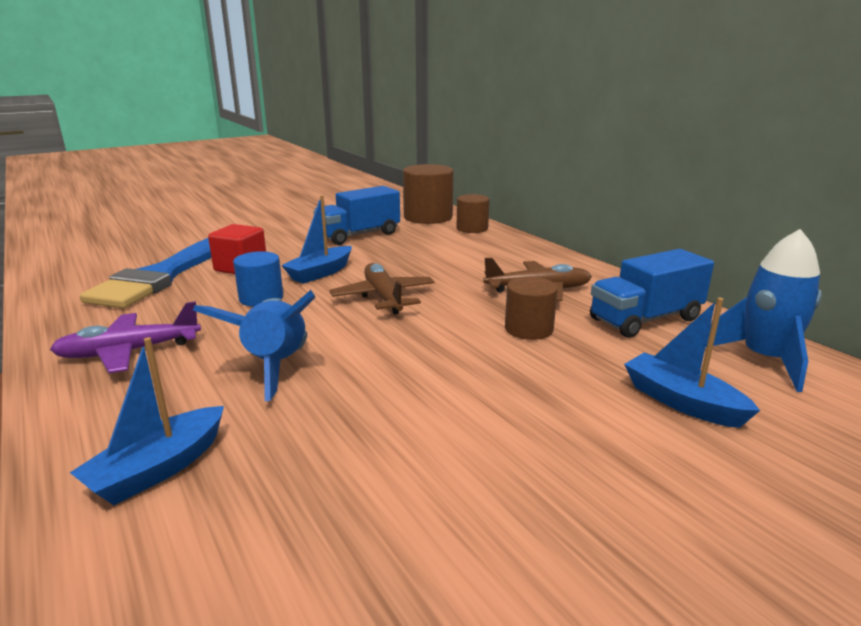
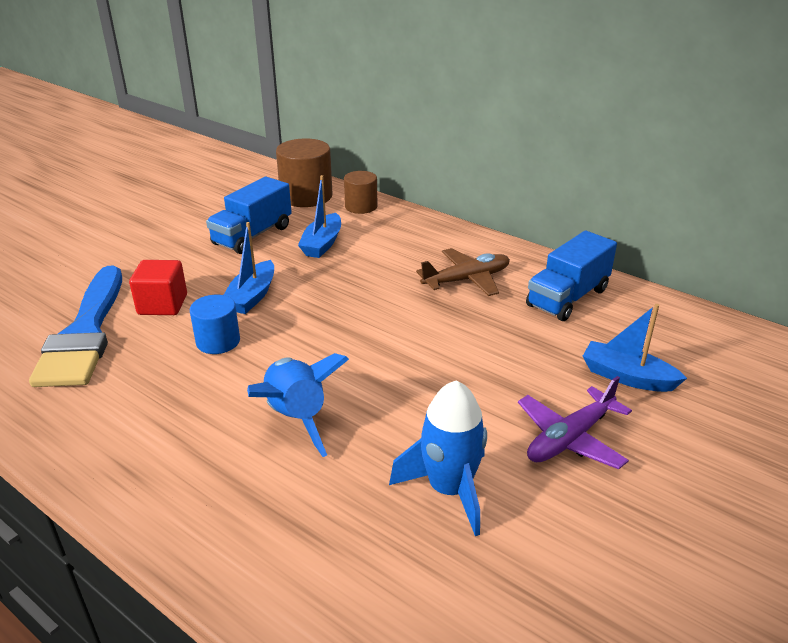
camera: 20 degrees left, 10 degrees up
(129, 352) = (143, 434): purple plane -> purple plane (570, 438)
(158, 469) = (281, 539): blue boat -> blue boat (322, 244)
(383, 297) = (336, 316): brown plane -> none
(528, 329) = (483, 328): brown cylinder -> none
(764, 360) = (667, 322): blue rocket -> blue rocket (449, 489)

